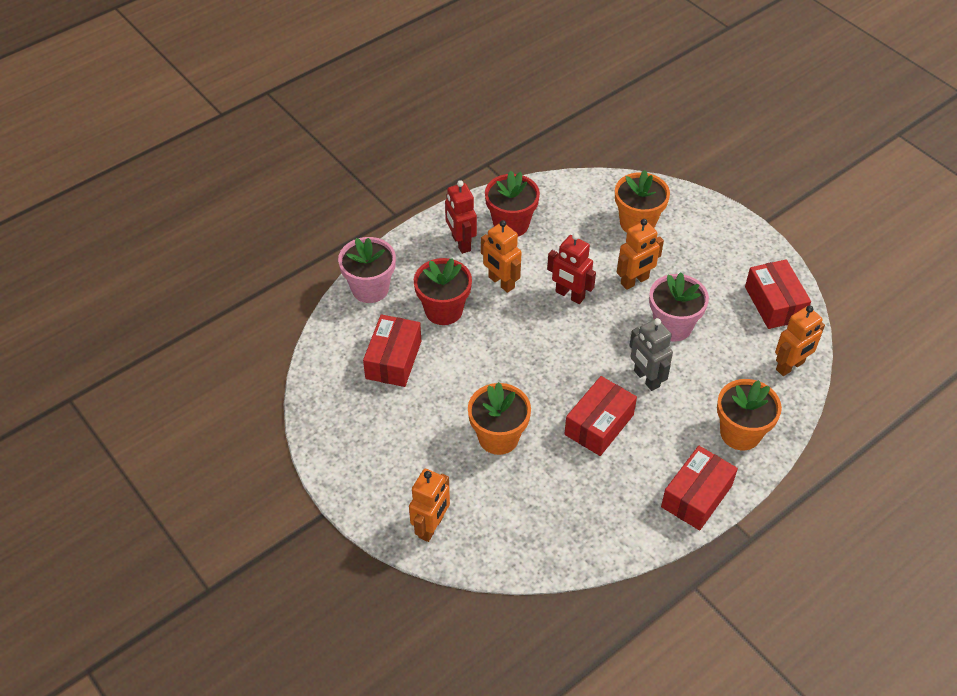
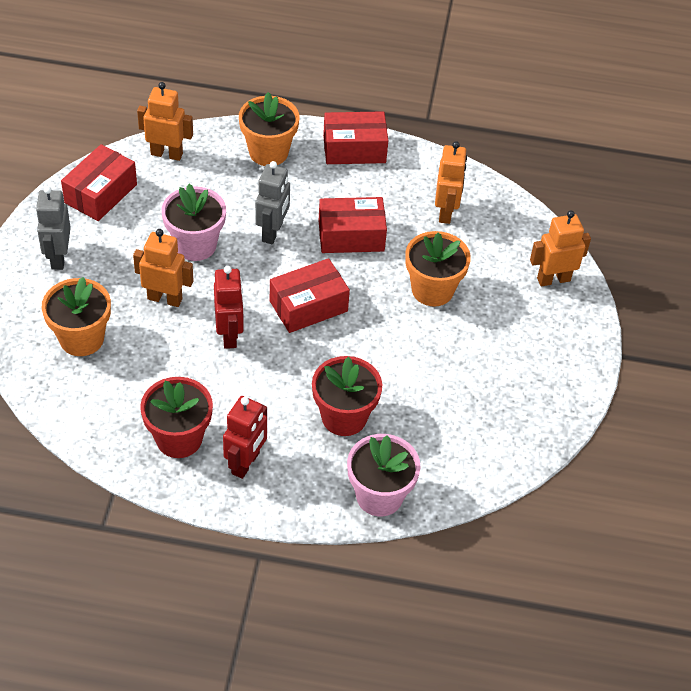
camera: 135 degrees left, 0 degrees up
(393, 360) = (437, 415): red box -> red box (308, 306)
(501, 282) = (265, 396): orange robot -> orange robot (446, 212)
(725, 248) = (58, 257): none -> grey robot

